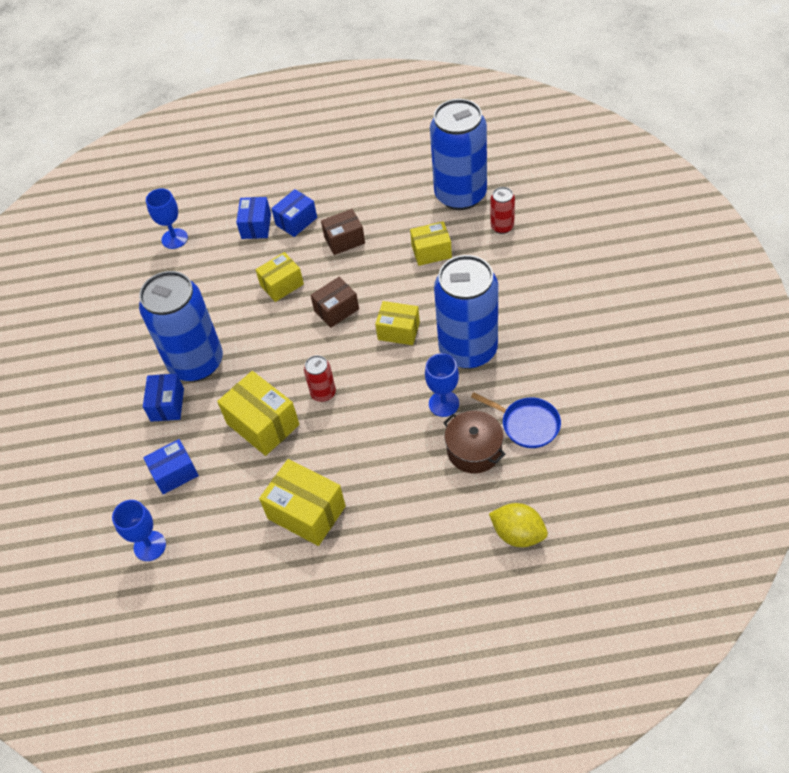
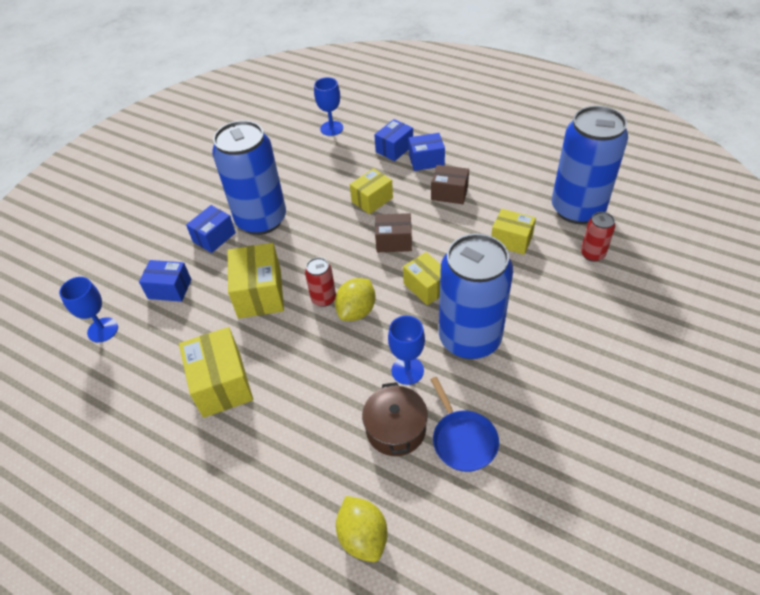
camera: 35 degrees right, 5 degrees down
(282, 285) = (372, 200): yellow box -> yellow box turned 45 degrees counterclockwise
(360, 385) = (356, 311): none -> yellow lemon

